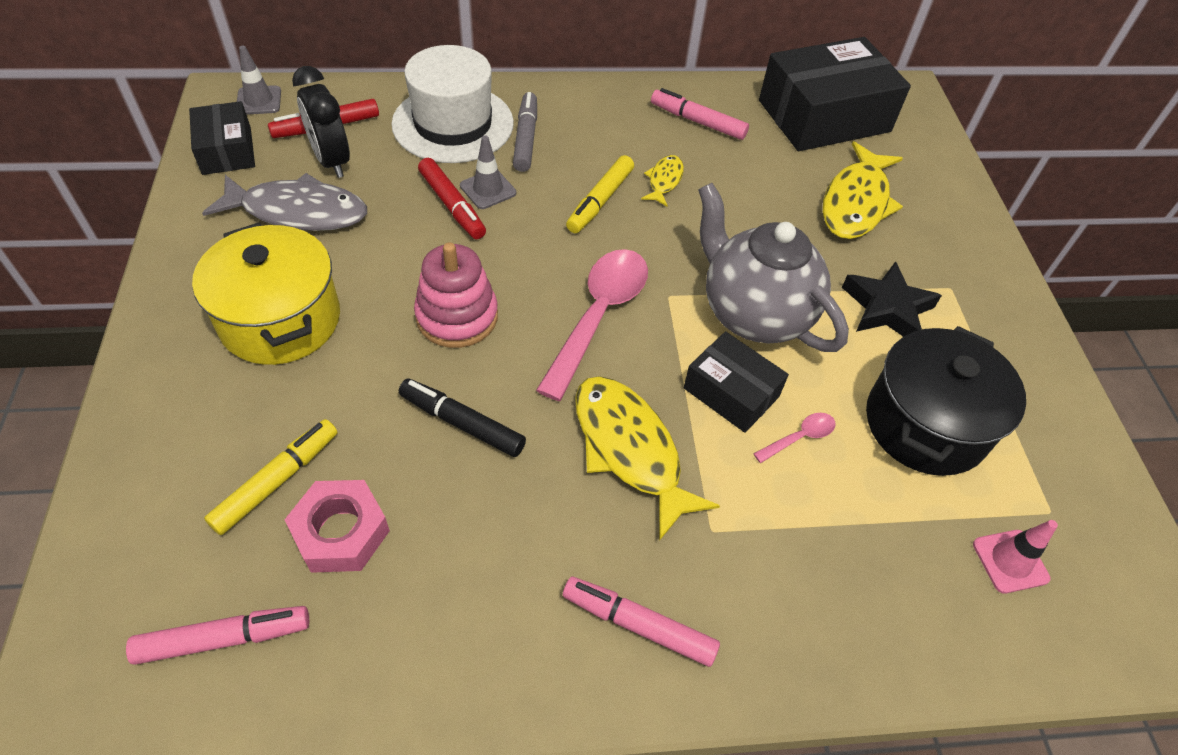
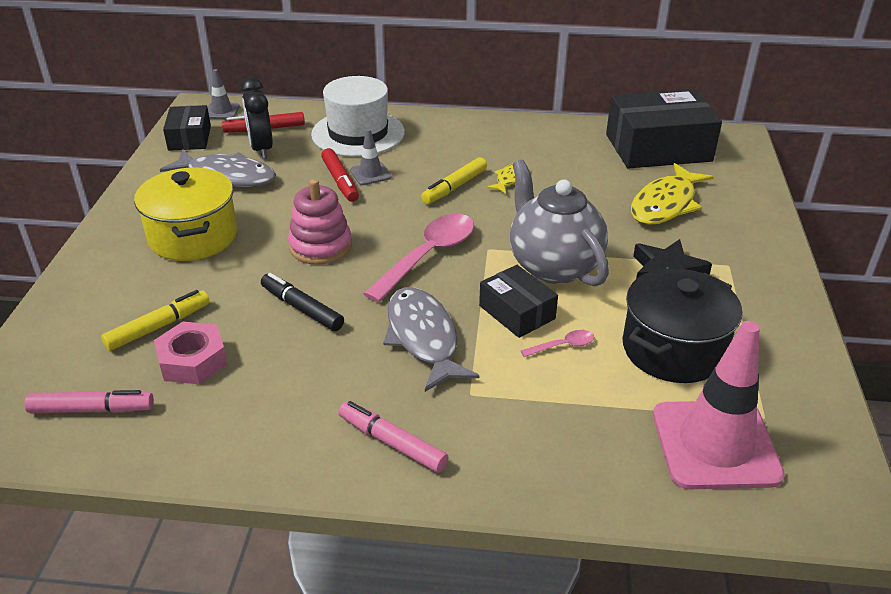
camera: 15 degrees right, 15 degrees down
(525, 138) = (410, 146): grey marker -> none
(630, 450) = (423, 338): yellow fish -> grey fish
(698, 122) = (551, 144): pink marker -> none
(1010, 561) = (715, 445): pink traffic cone -> pink traffic cone, size x2.19

